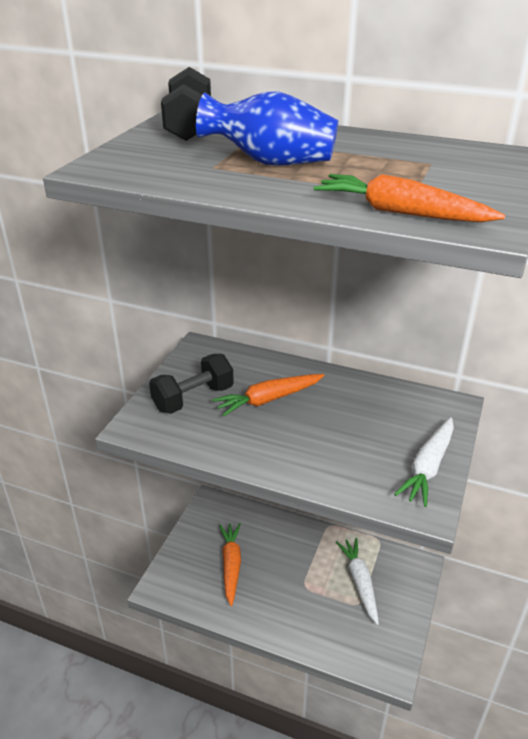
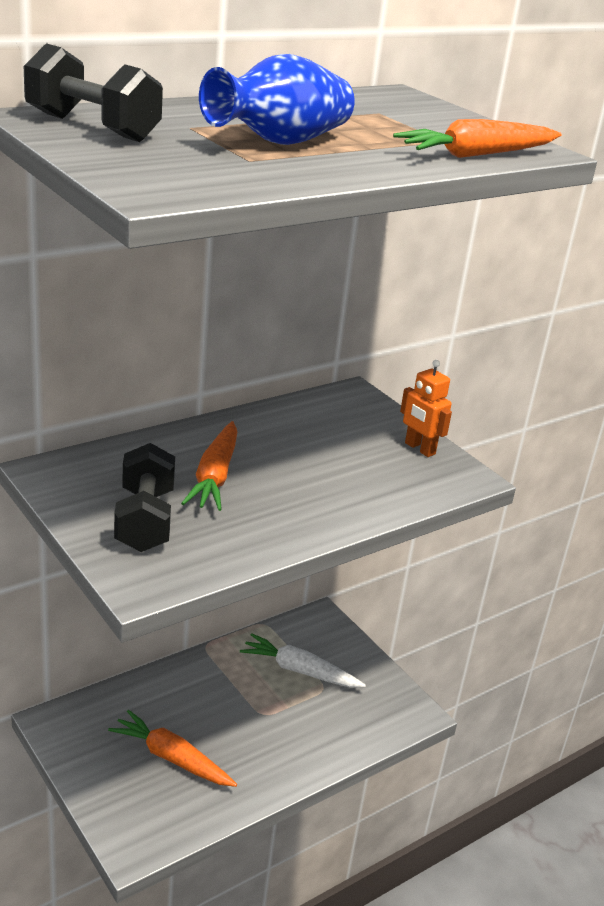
camera: 60 degrees left, 5 degrees down
(428, 467) = (419, 448): white carrot -> orange robot

